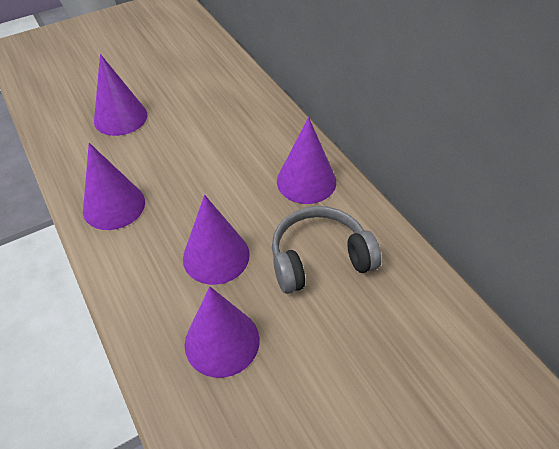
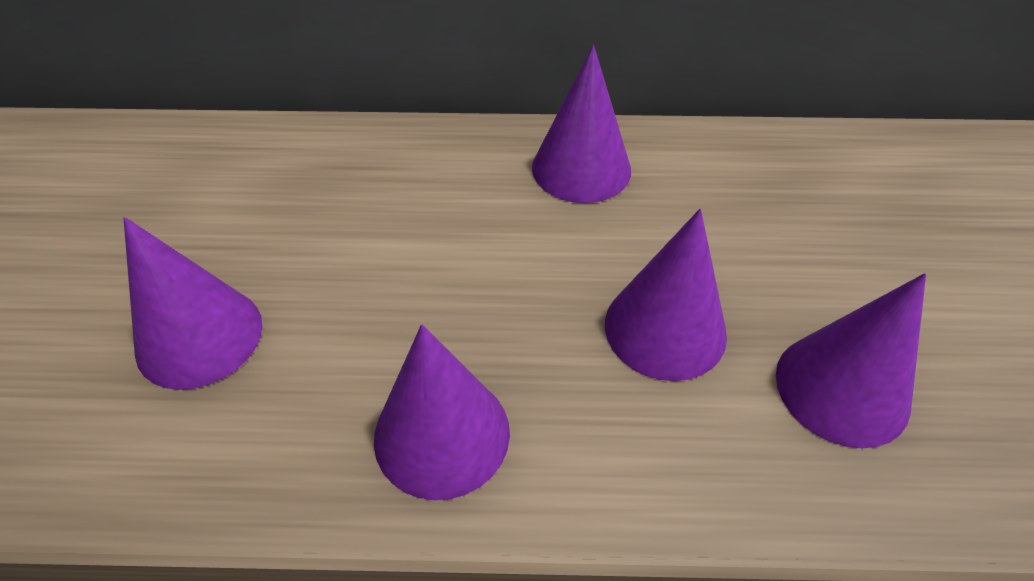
camera: 60 degrees left, 0 degrees up
(319, 259) = (737, 217): grey headphones -> none

